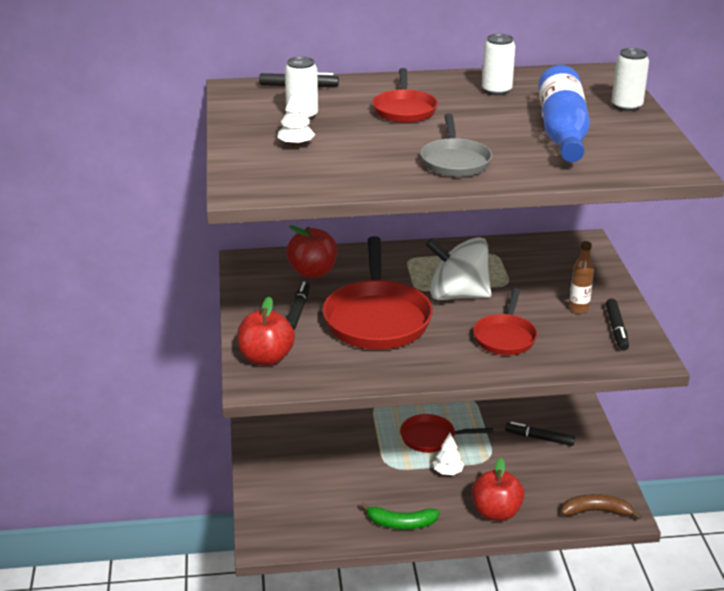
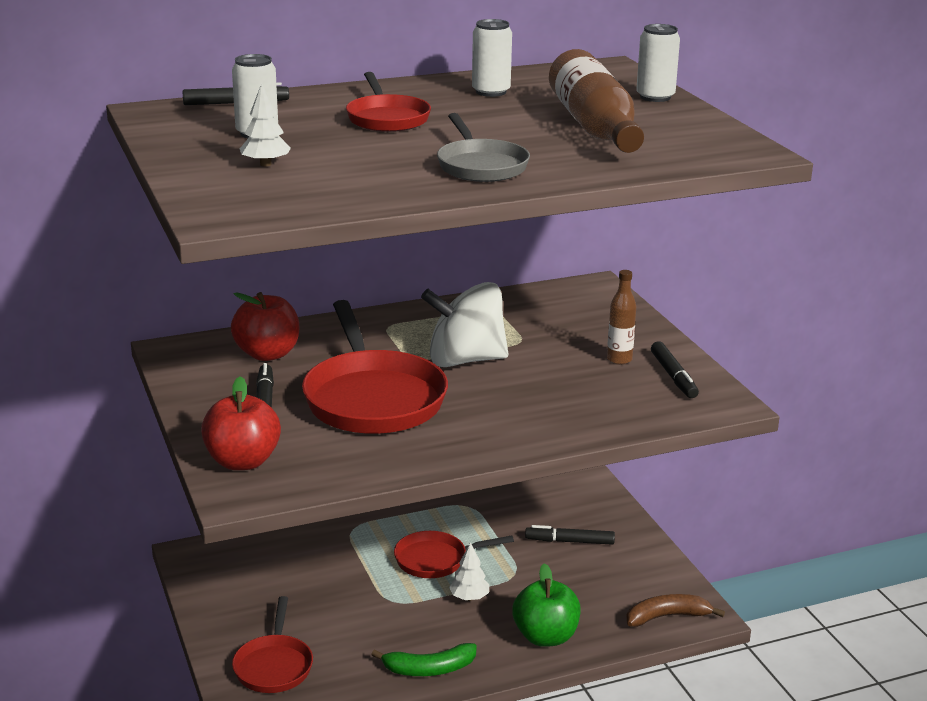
camera: 15 degrees left, 5 degrees down
(496, 512) = (545, 637): red apple -> green apple
(505, 337) = (543, 400): red pan -> red pan (274, 666)
(562, 132) = (594, 127): blue bottle -> brown bottle

